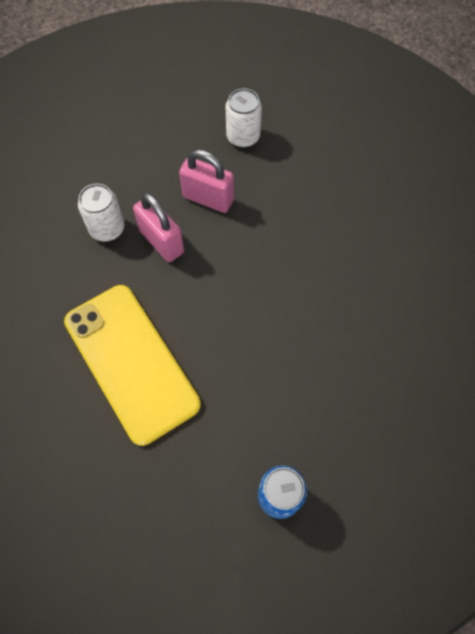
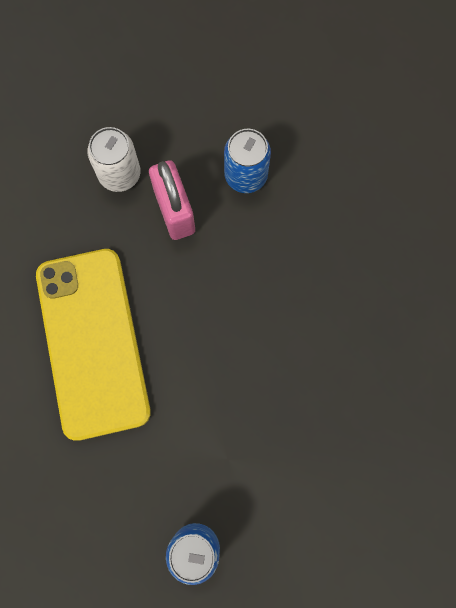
camera: 20 degrees right, 10 degrees up
(208, 199) = (246, 175): pink padlock -> blue can
(243, 137) = (316, 108): white can -> none

